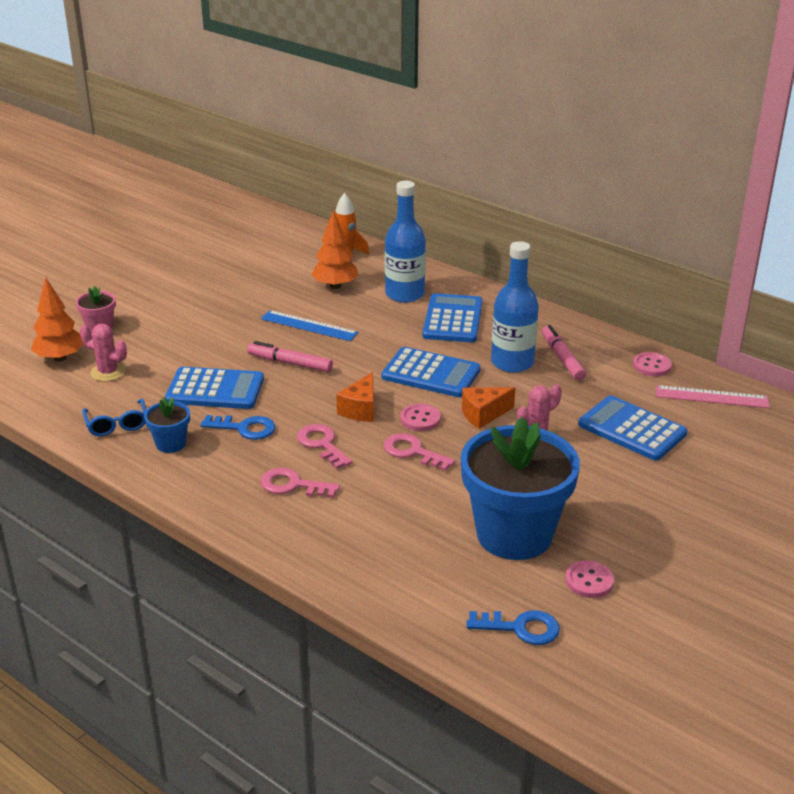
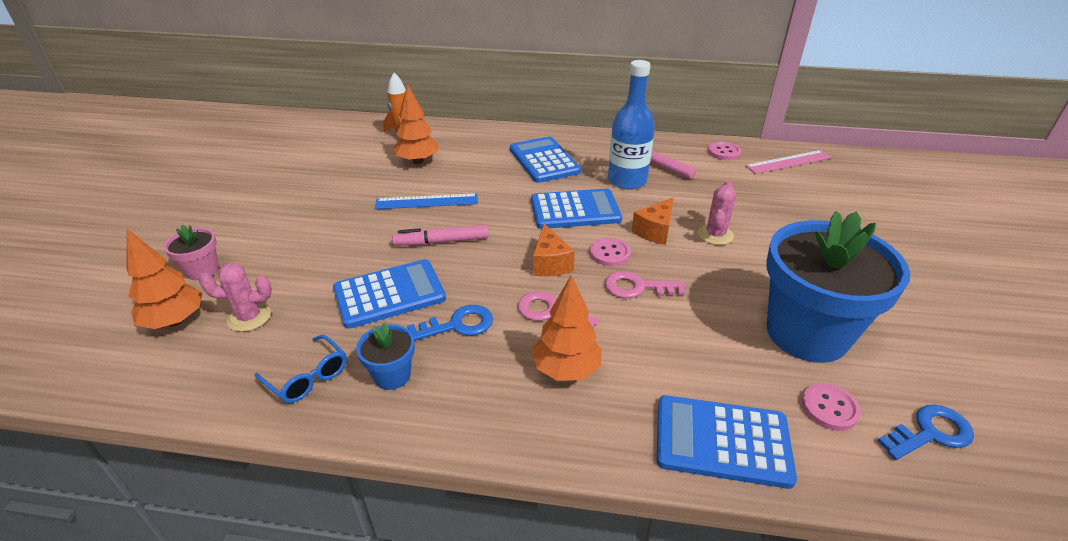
camera: 30 degrees left, 5 degrees up
(292, 485) = (566, 369): pink key -> orange tree
(405, 294) = (484, 152): blue bottle -> none
(589, 581) = (913, 352): pink button -> pink button (829, 408)
(632, 429) = (771, 204): blue calculator -> blue calculator (722, 441)

